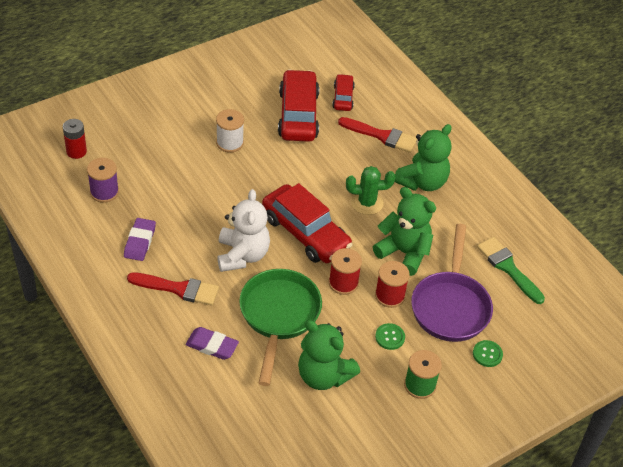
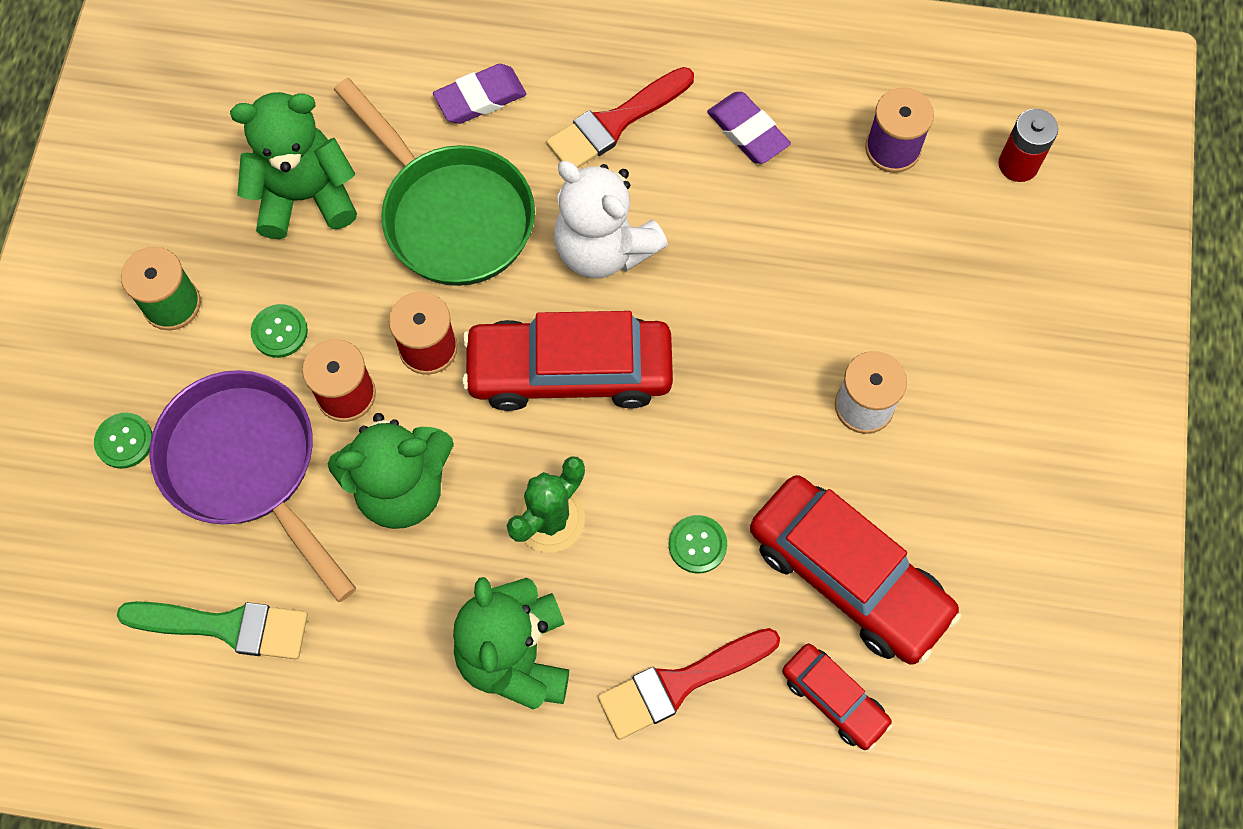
camera: 135 degrees right, 20 degrees up
(330, 158) = (697, 545): none -> green button

